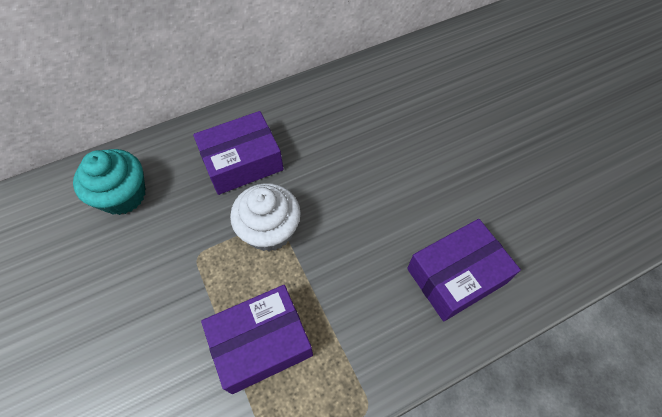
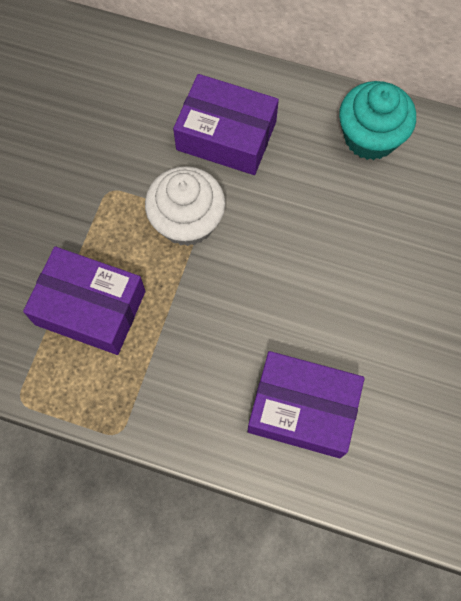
camera: 45 degrees right, 10 degrees up
(123, 195) = (101, 83): turquoise cupcake -> turquoise cupcake (370, 137)

